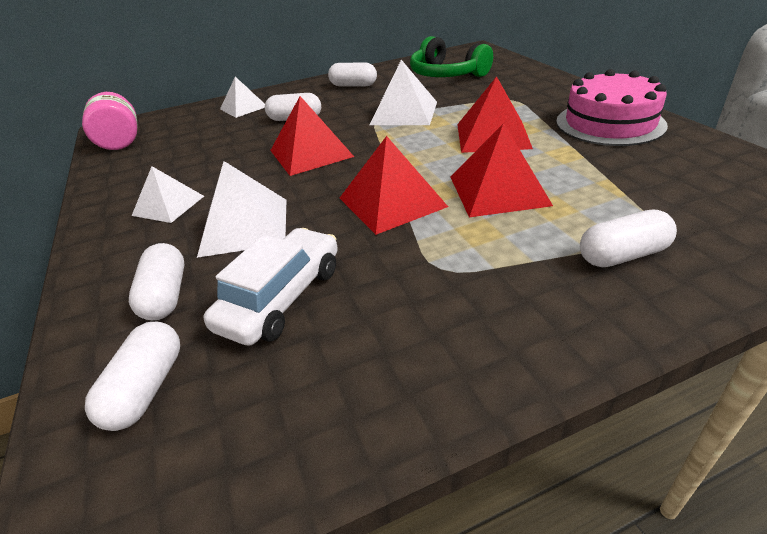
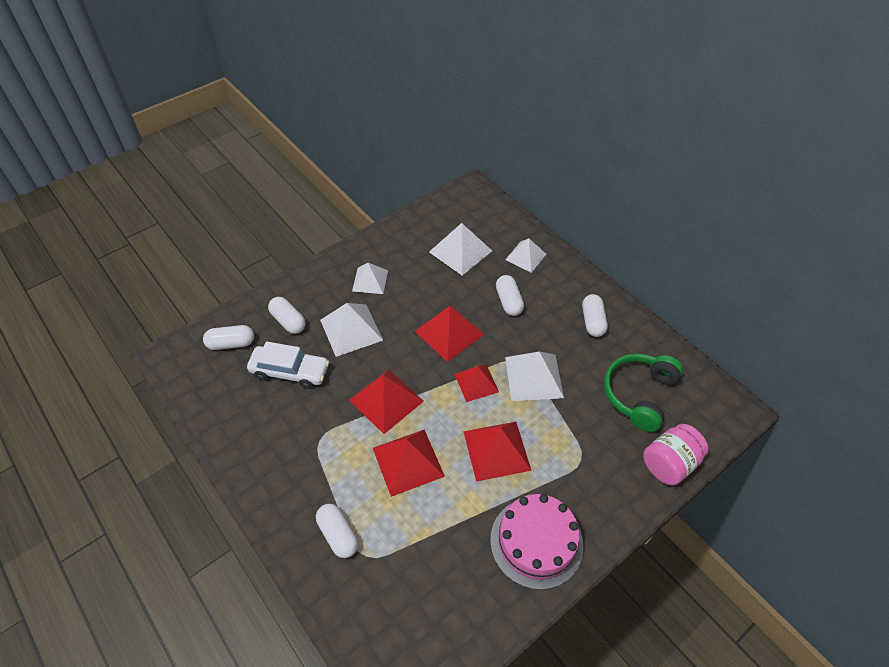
camera: 70 degrees right, 15 degrees up
(120, 141) = (452, 208): pink jar -> pink jar (669, 463)
(166, 295) = (288, 321): white capsule -> white capsule turned 75 degrees clockwise
(194, 140) = (460, 251): none -> white pyramid
(395, 141) = (476, 382): none -> red pyramid

